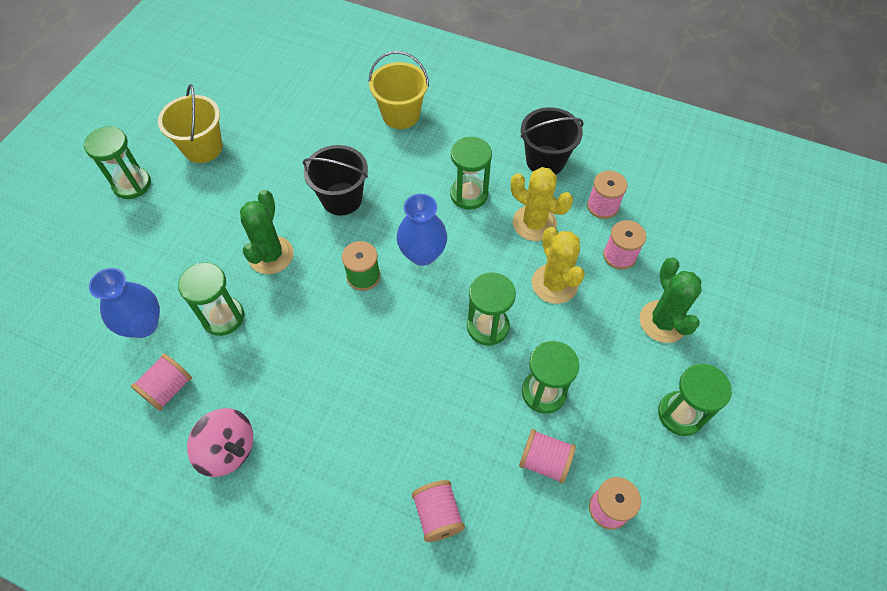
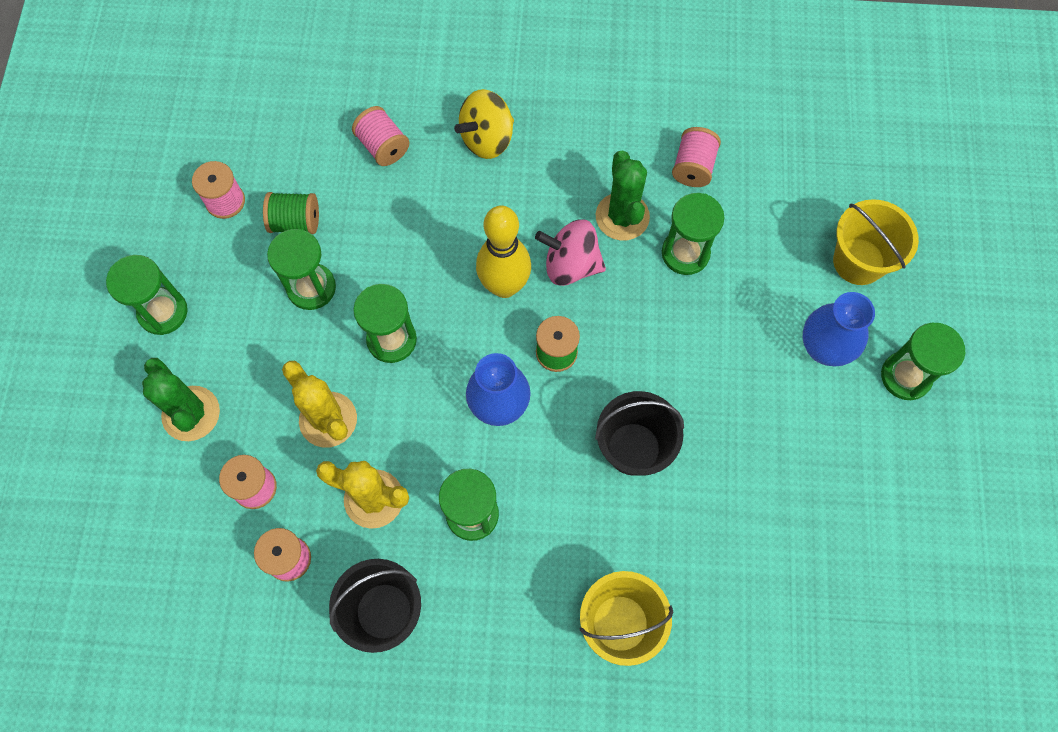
camera: 160 degrees right, 10 degrees up
(143, 325) = (763, 217): blue vase -> blue vase (824, 348)
(203, 148) = (857, 463): yellow bucket -> yellow bucket (858, 261)
(228, 450) = (601, 135): pink spinning top -> pink spinning top (570, 265)
(271, 255) = (677, 341): green cactus -> green cactus (622, 217)
(335, 485) = (487, 139): none -> yellow spinning top
(380, 339) = (504, 286): none -> yellow bowling pin
(544, 461) = (295, 222): pink spool -> green spool

